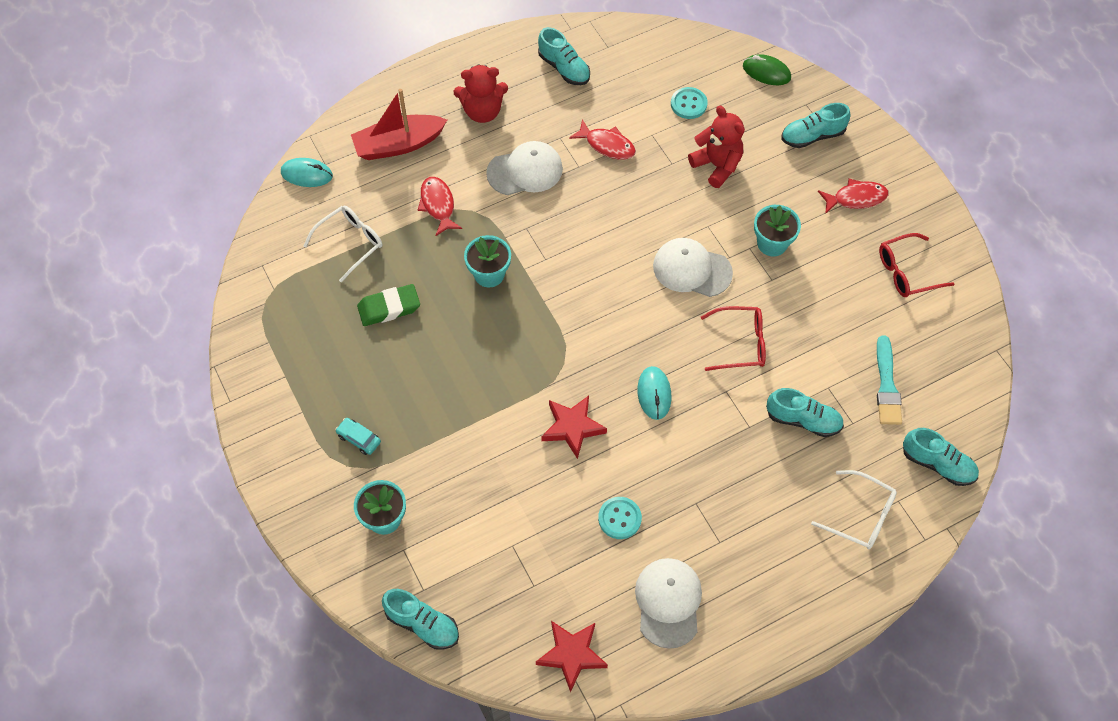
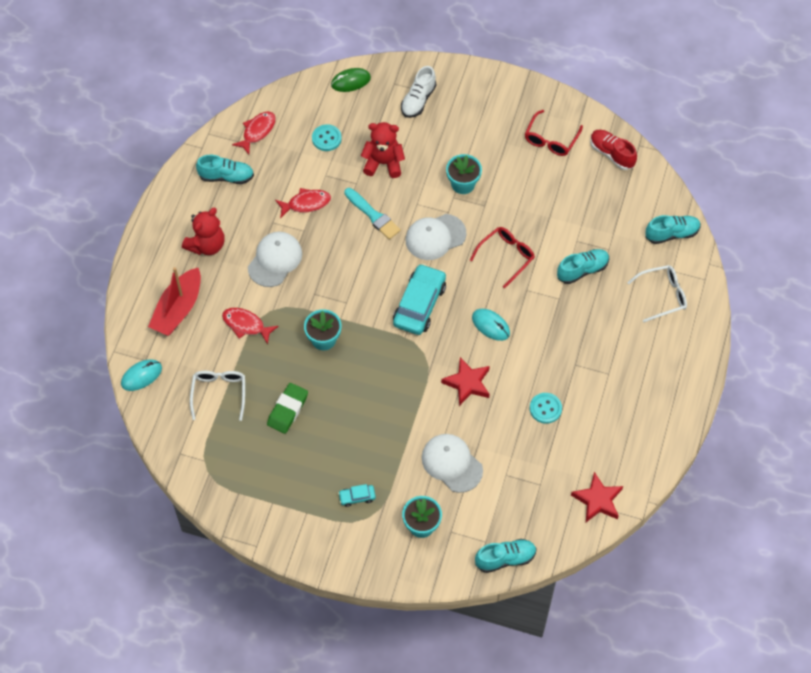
camera: 45 degrees left, 0 degrees up
(608, 317) = (419, 305): none -> turquoise car
(668, 602) = (616, 428): white cap -> white cap (452, 463)
(812, 136) = (418, 100): turquoise shoe -> white shoe
(856, 198) = (481, 118): red fish -> red fish (257, 131)
(886, 385) = (605, 213): turquoise brush -> turquoise brush (373, 215)
(957, 335) = (612, 154): none -> red shoe

